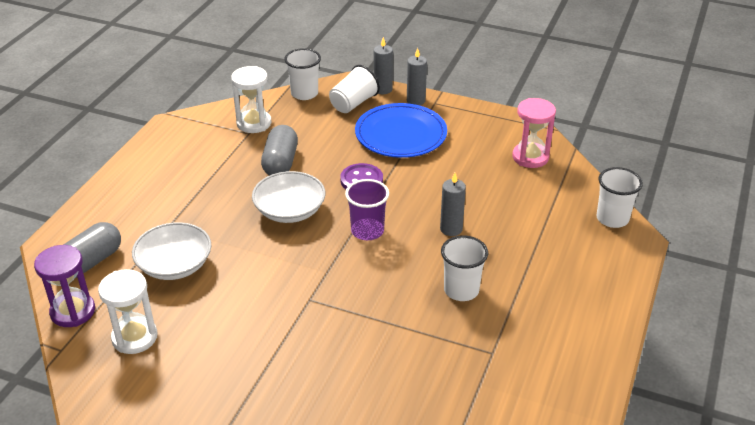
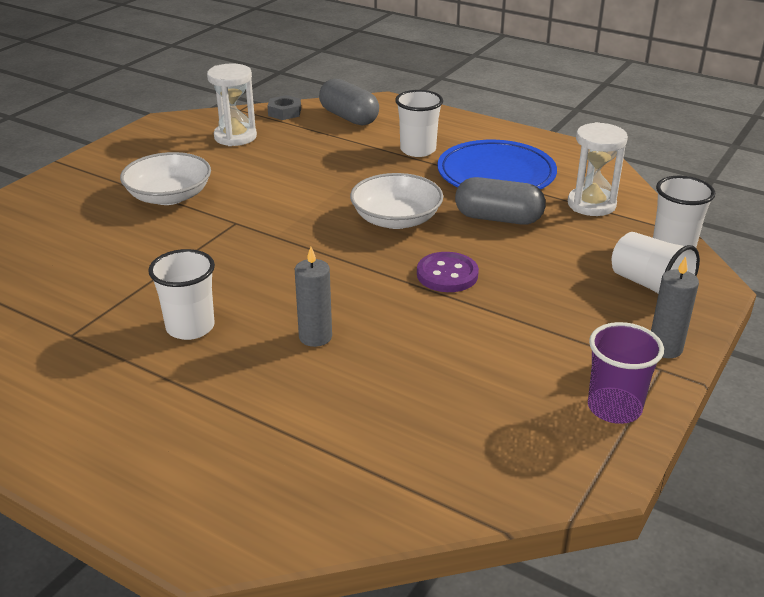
camera: 100 degrees right, 5 degrees down
(73, 311) = (284, 112): purple hourglass -> grey nut
(175, 265) = (327, 154): white bowl -> white bowl (169, 196)
(367, 231) = (337, 269): purple cup -> purple cup (614, 408)
(383, 89) = (697, 318): grey candle -> none
(400, 135) = (559, 320): blue plate -> blue plate (496, 174)
(530, 157) = (480, 457): pink hourglass -> none
(612, 218) = (273, 526): white cup -> white cup (418, 150)

